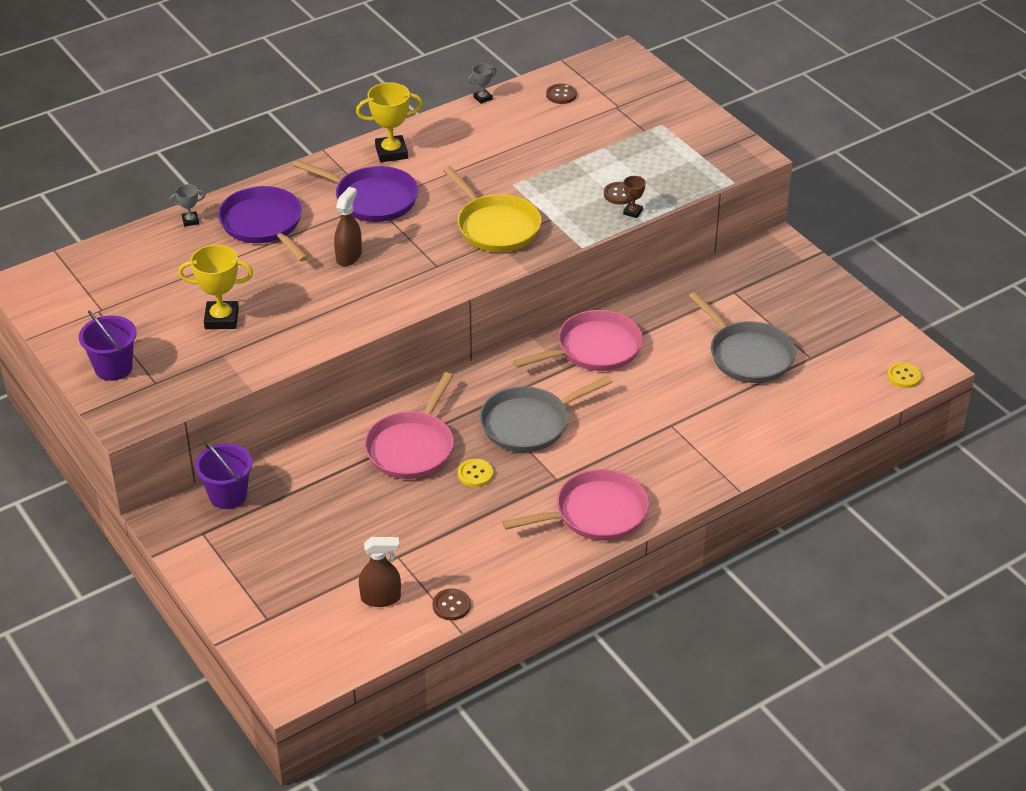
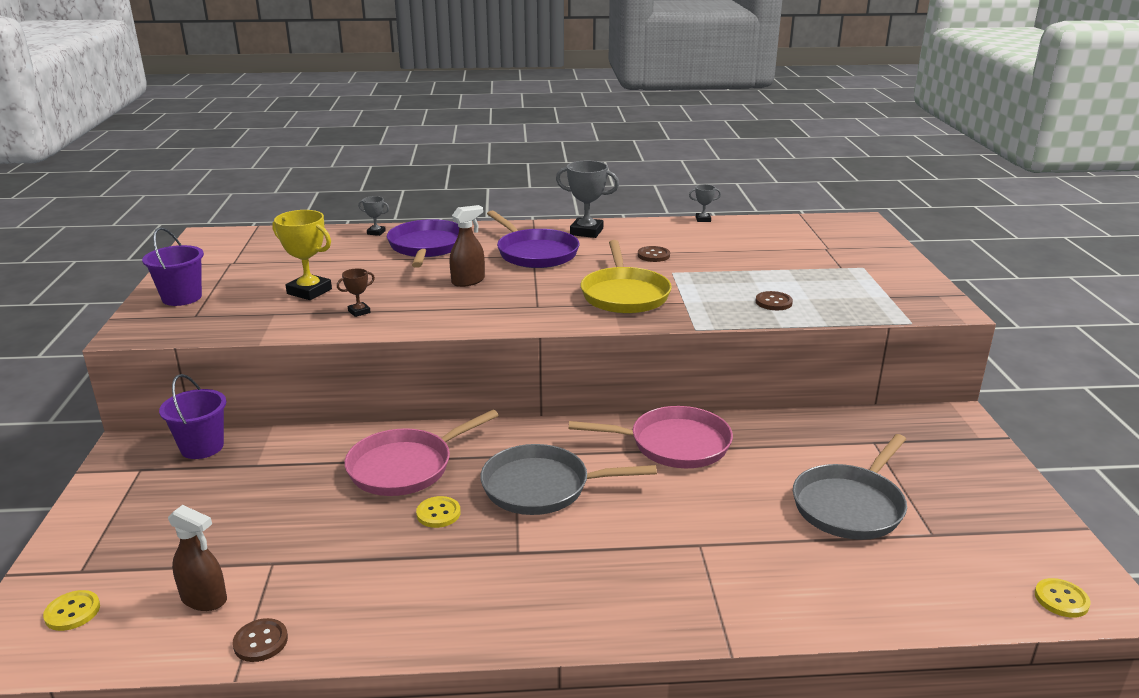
camera: 30 degrees right, 15 degrees down
(301, 644) = (72, 612): none -> yellow button
(391, 152) = (586, 232): yellow trophy -> grey trophy
(561, 95) = (778, 231): brown button -> brown button (653, 255)
(596, 513) = (527, 606): pink pan -> none
(633, 212) = (776, 317): brown trophy -> brown trophy (359, 312)
(748, 355) = (850, 506): grey pan -> grey pan turned 45 degrees clockwise

